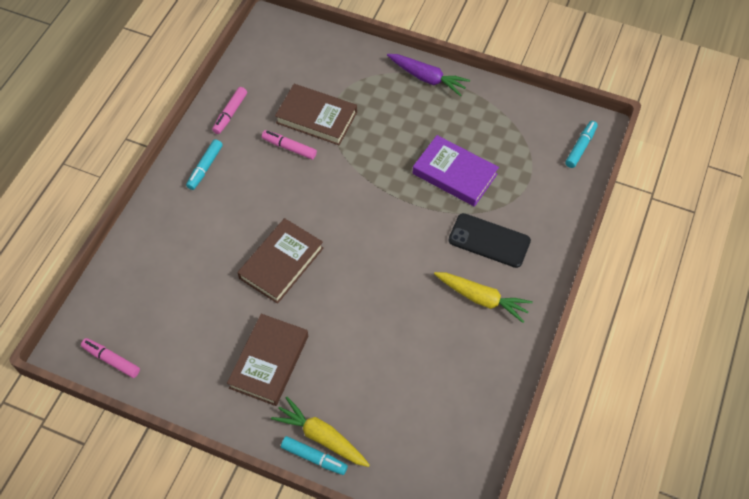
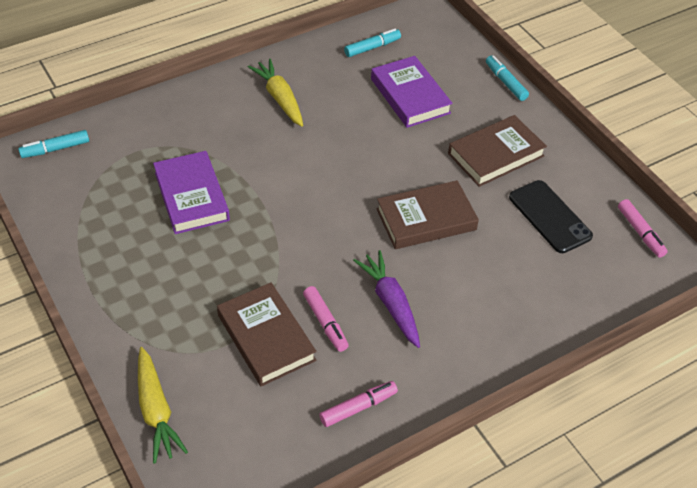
camera: 145 degrees left, 10 degrees down
(205, 167) = (434, 359): turquoise marker -> turquoise marker (372, 47)
(321, 437) = (490, 90): yellow carrot -> yellow carrot (156, 410)
(384, 377) = (410, 96): none -> purple book
(427, 78) = (105, 304): purple carrot -> purple carrot (390, 303)
(489, 240) = (226, 130): black phone -> black phone (549, 217)

